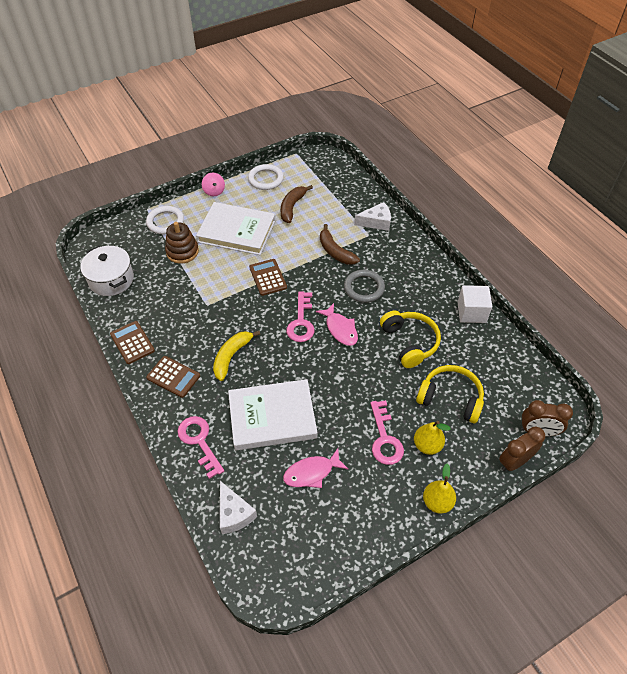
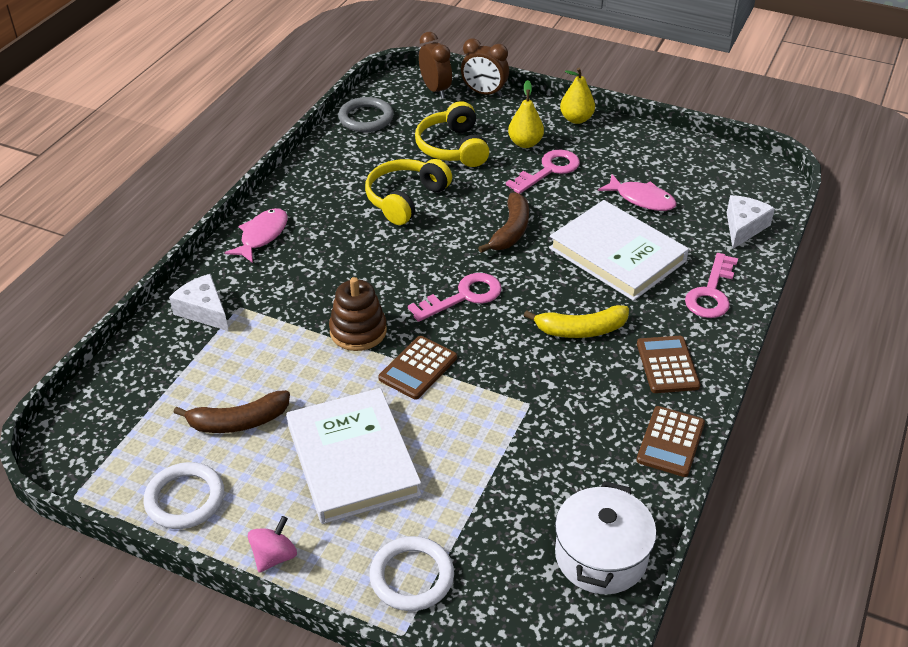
camera: 125 degrees left, 10 degrees down
(182, 252) = (458, 502): brown stacking toy -> brown stacking toy (358, 331)
(335, 251) = (304, 325): brown banana -> brown banana (511, 231)
(340, 329) = (440, 259): pink fish -> pink fish (262, 236)
(364, 288) = (351, 268): grey ring -> grey ring (366, 118)
(471, 312) = (313, 171): white cube -> none

